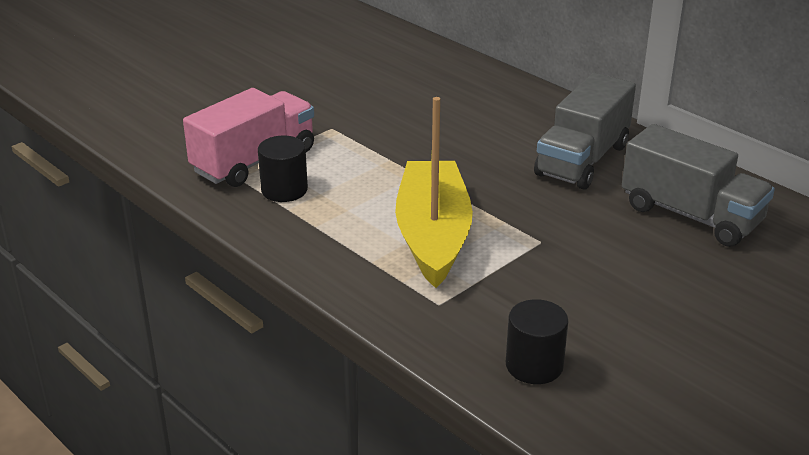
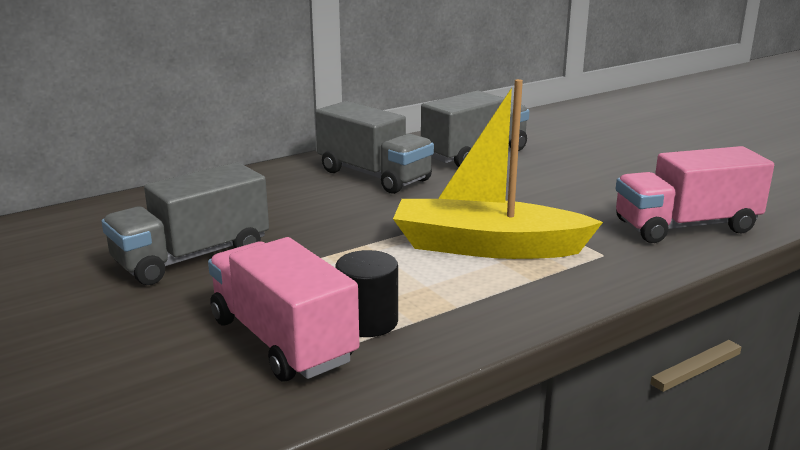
camera: 80 degrees left, 10 degrees down
(369, 106) = (192, 257): none -> grey truck
(534, 365) = (685, 226): black cylinder -> pink truck

